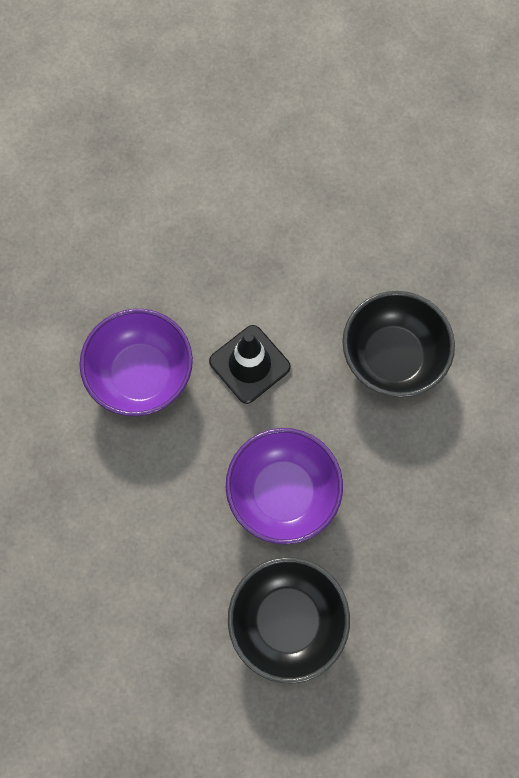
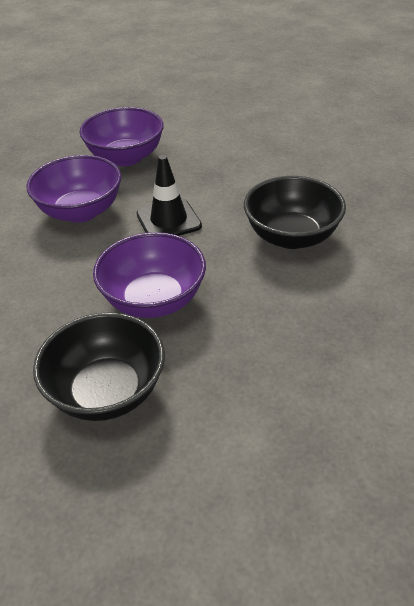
camera: 20 degrees right, 30 degrees down
(149, 257) = (126, 157): none -> purple bowl

